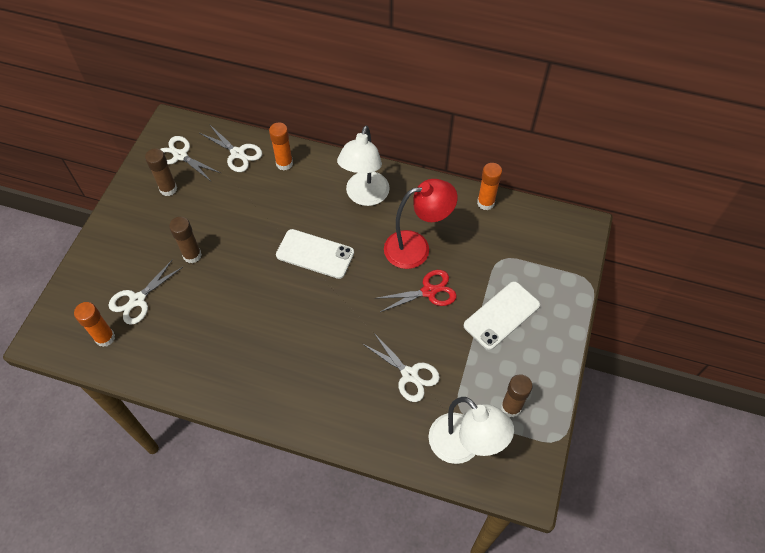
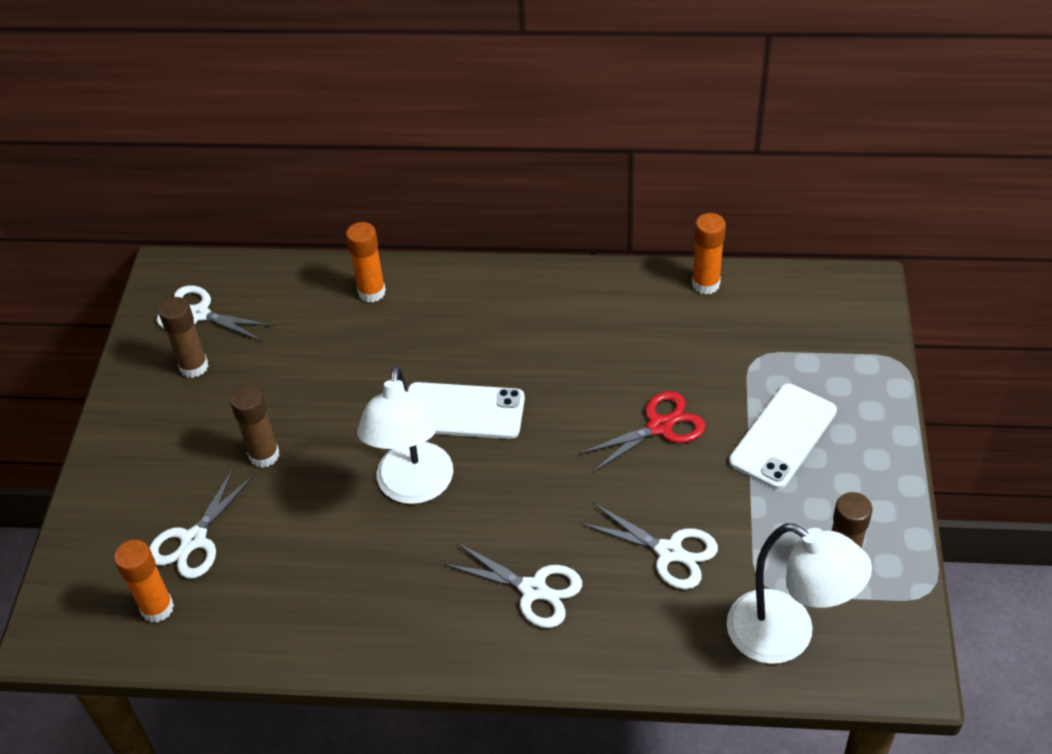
camera: 10 degrees left, 10 degrees down
(237, 153) = (291, 292): white scissors -> white scissors (533, 589)
(365, 196) = (515, 313): white lamp -> white lamp (413, 488)
(416, 247) = (620, 369): red lamp -> none

